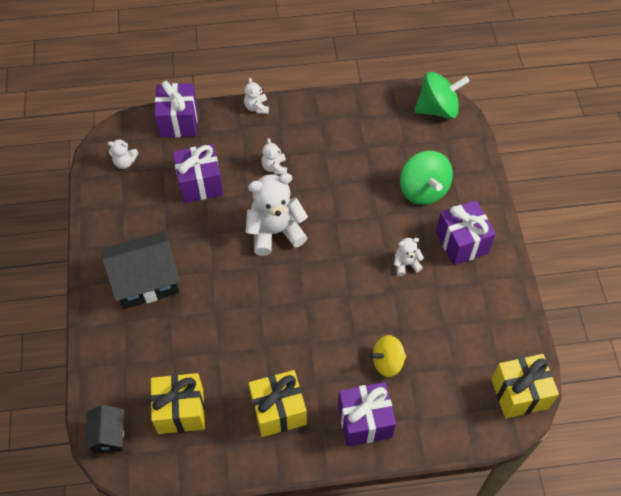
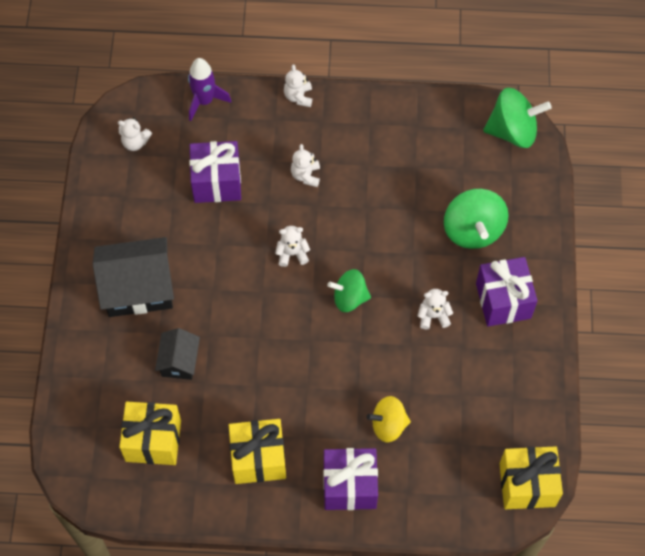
camera: 10 degrees right, 5 degrees up
(108, 435) = (73, 454): black house -> black house (179, 361)
(178, 121) = (204, 101): purple gift -> purple rocket
(275, 232) = (292, 254): white teddy bear -> white teddy bear, size x0.48
(331, 260) = (349, 298): none -> green spinning top

